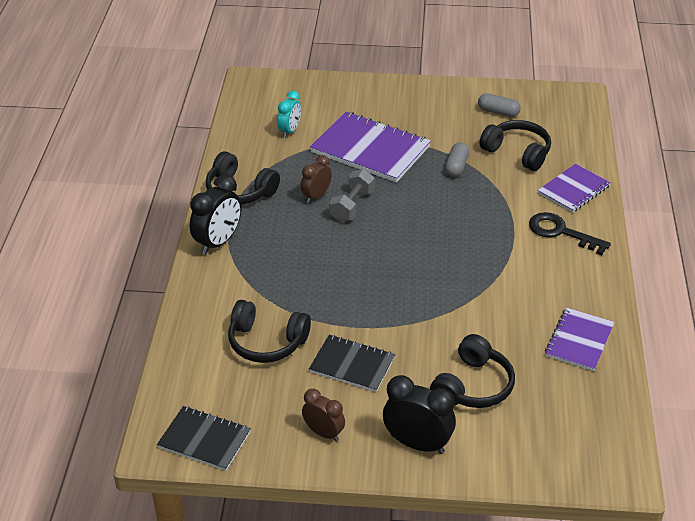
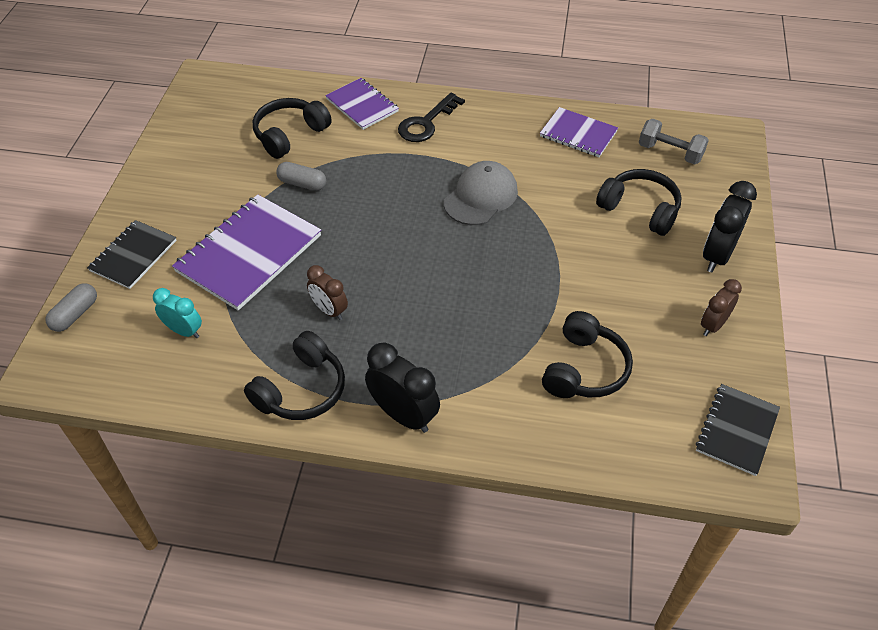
camera: 85 degrees left, 10 degrees up
(352, 206) = (355, 278): grey dumbbell -> grey dumbbell (670, 152)
(352, 365) = (616, 296): black notebook -> black notebook (133, 256)
(465, 273) = (481, 197): none -> grey cap
(498, 112) = (211, 139): grey capsule -> grey capsule (75, 314)

